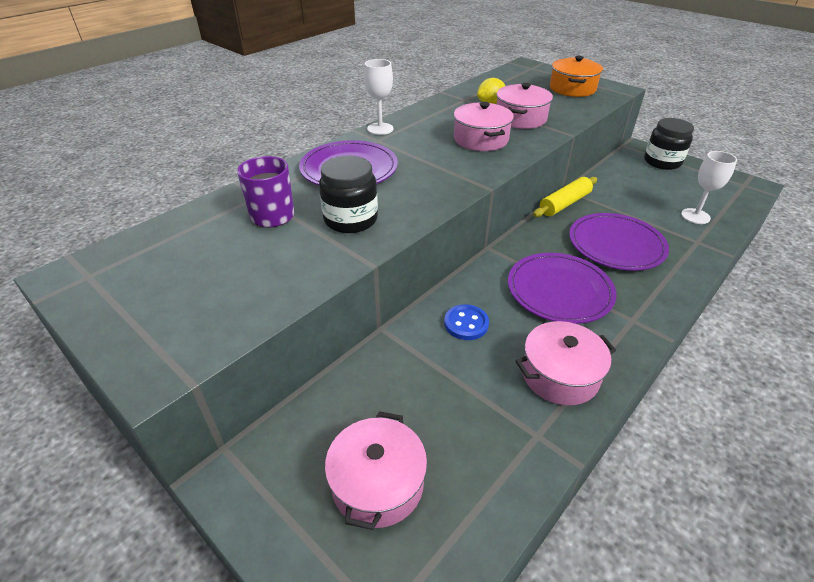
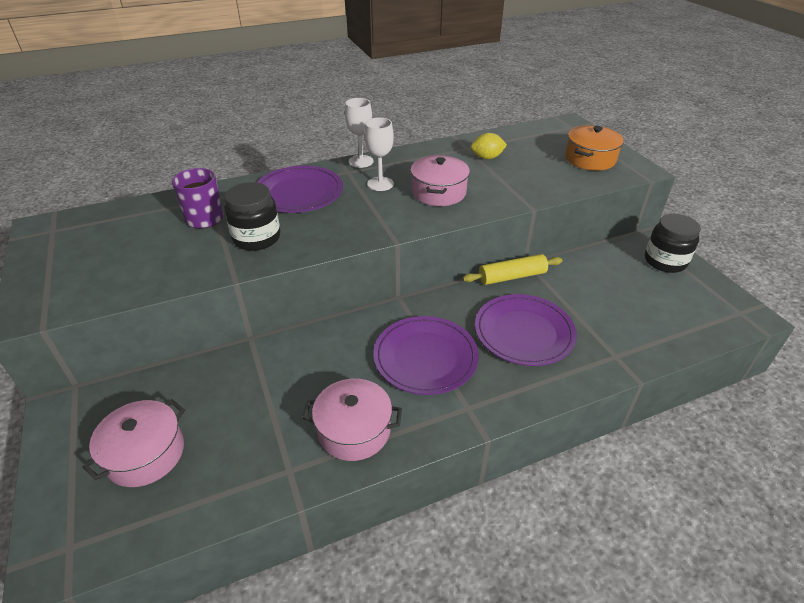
camera: 25 degrees right, 0 degrees up
(466, 323) = (318, 358): blue button -> none
(520, 118) = (500, 180): pink pot -> none
(695, 216) = (642, 329): white goblet -> white goblet (380, 184)

